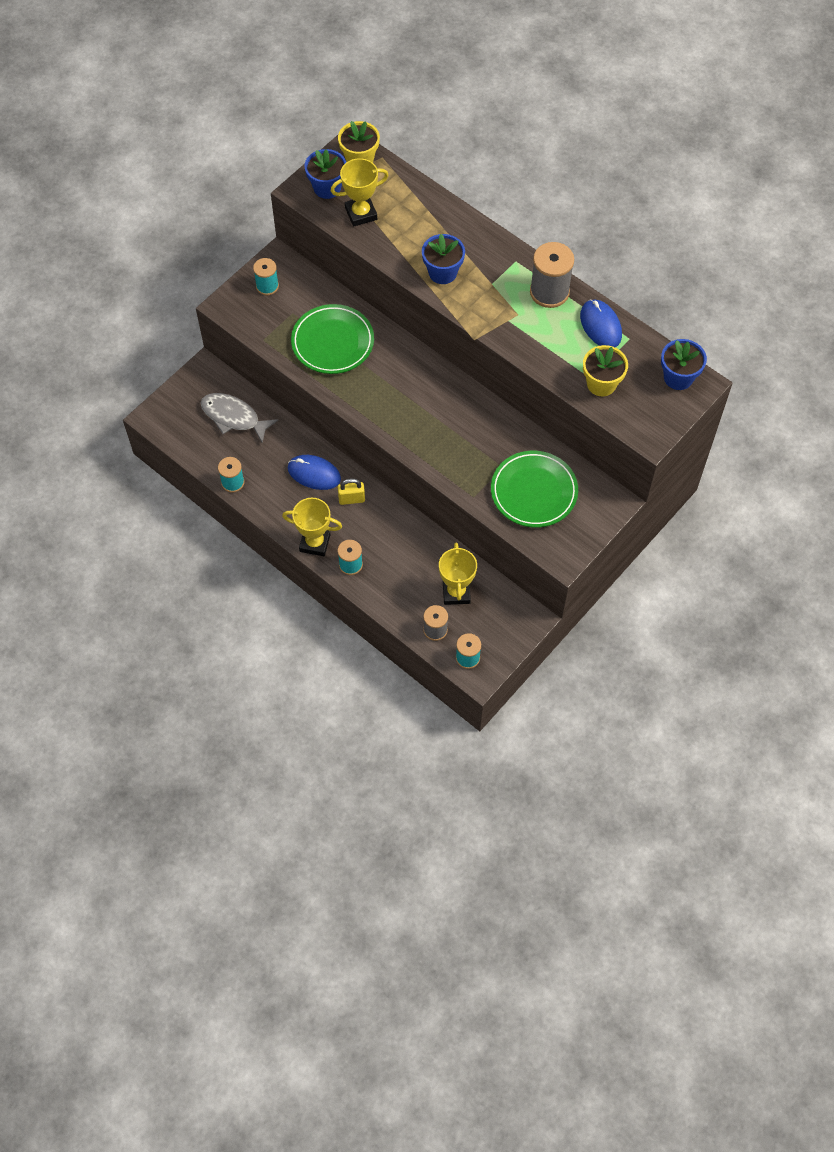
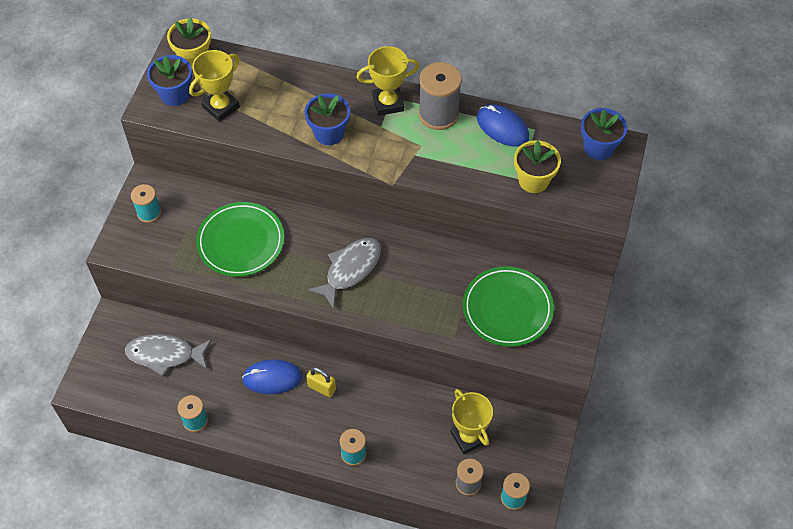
camera: 25 degrees left, 5 degrees down
(315, 543) = (307, 447): yellow trophy -> yellow trophy (388, 103)
(351, 499) = (321, 388): yellow padlock -> yellow padlock turned 60 degrees clockwise
(414, 403) = (350, 269): none -> grey fish

